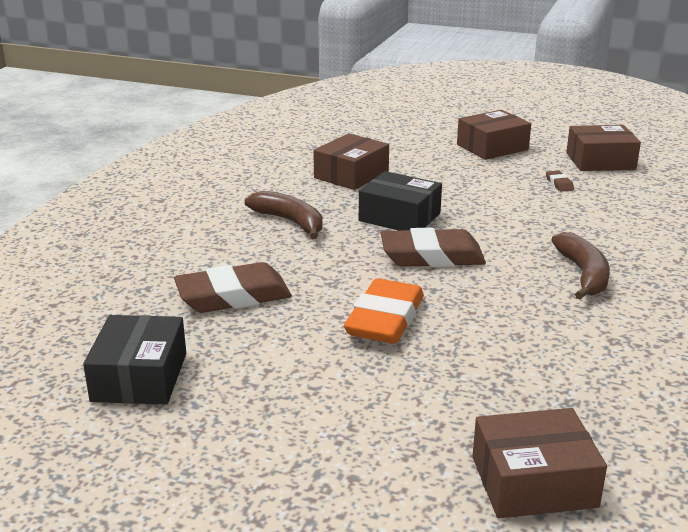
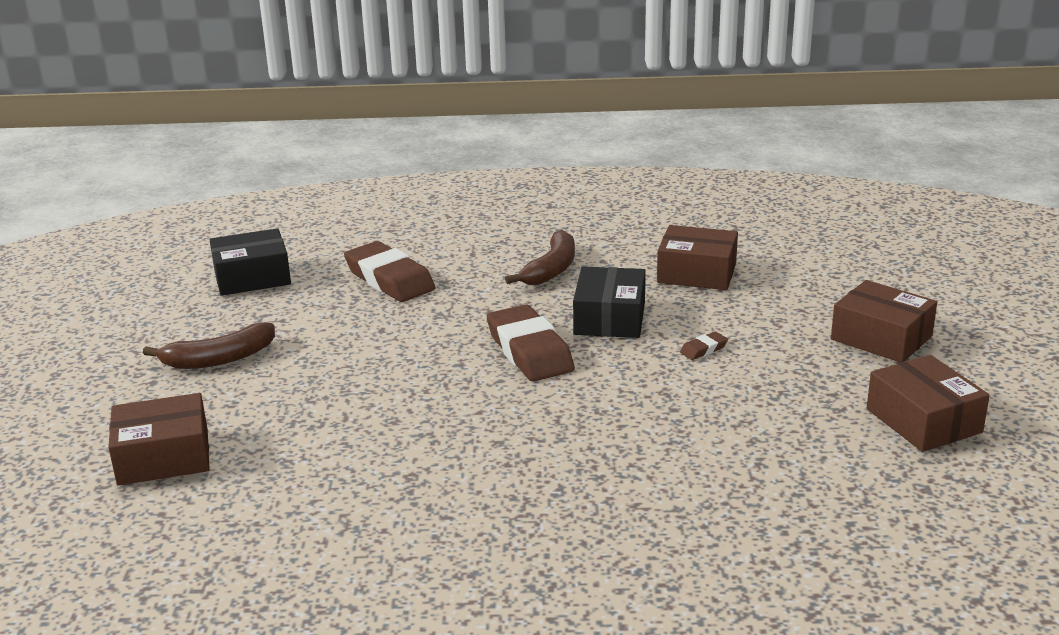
camera: 70 degrees right, 0 degrees up
(385, 319) = (386, 351): orange eraser -> none
(533, 481) = (163, 457): brown box -> brown box turned 75 degrees counterclockwise
(559, 184) = (803, 399): brown eraser -> brown eraser (703, 349)
(583, 275) = (549, 443): brown banana -> brown banana (218, 359)

